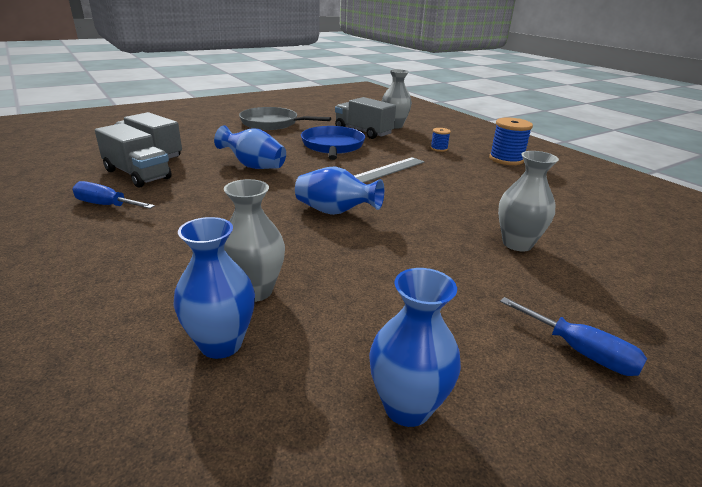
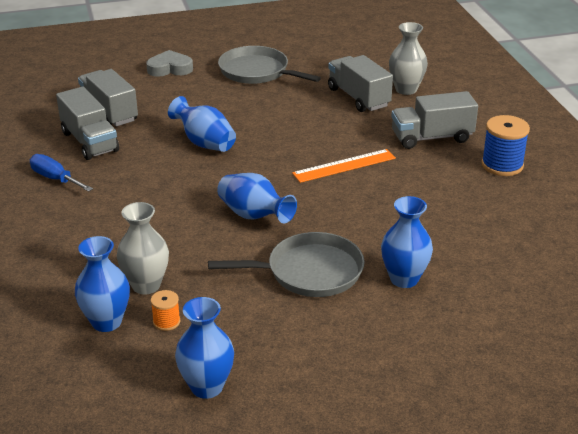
camera: 20 degrees right, 5 degrees up
(197, 125) = (170, 68): none -> grey heart
(302, 328) = (166, 322): none -> orange spool
(332, 146) = (306, 120): blue pan -> none
(387, 170) = (344, 166): grey ruler -> orange ruler
(425, 250) = (310, 272): none -> grey pan
(439, 149) = (431, 137): blue spool -> grey truck
(517, 244) = (404, 279): grey vase -> blue vase
(580, 351) = (363, 379): blue screwdriver -> none

